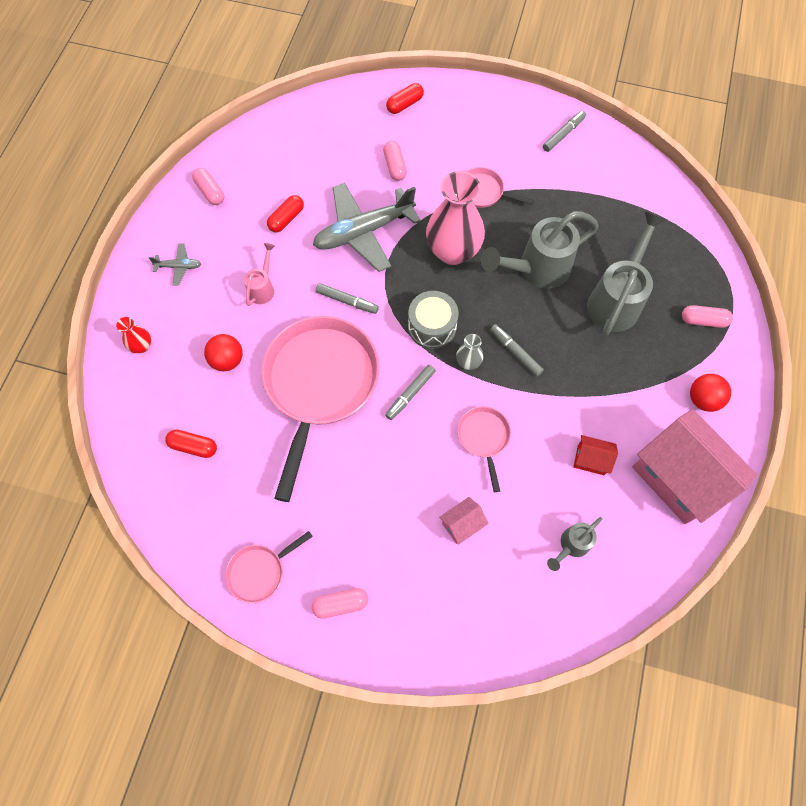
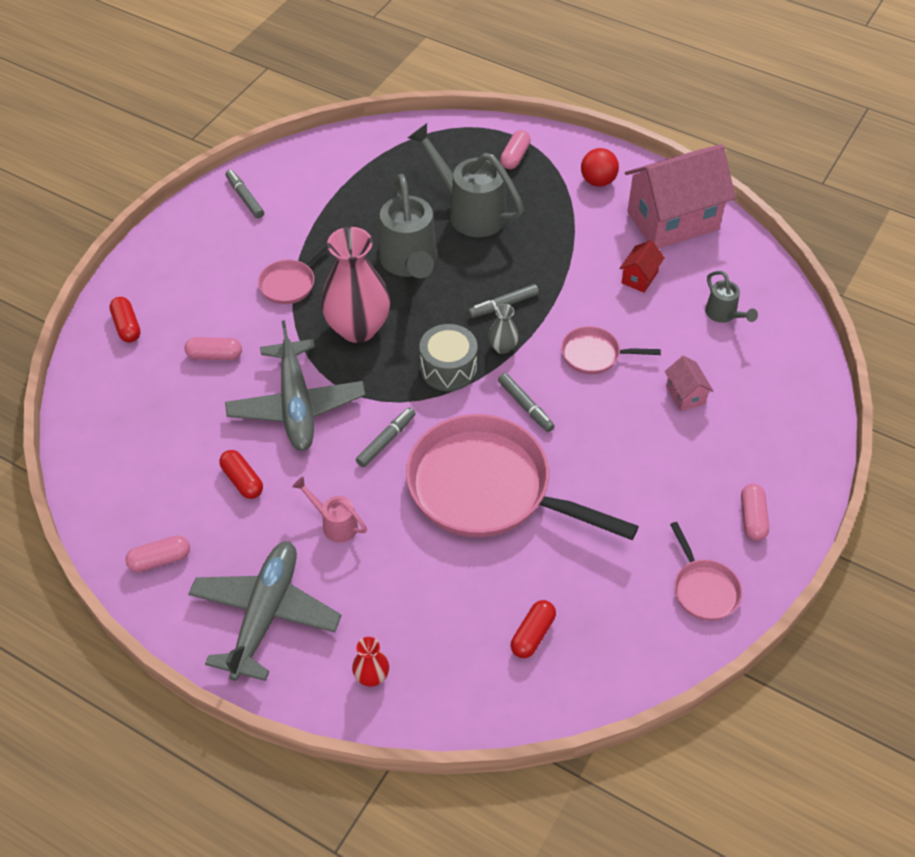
camera: 75 degrees left, 15 degrees down
(179, 267) = (265, 615): grey plane -> grey plane, size x2.31
(227, 360) = (425, 579): red ball -> none

